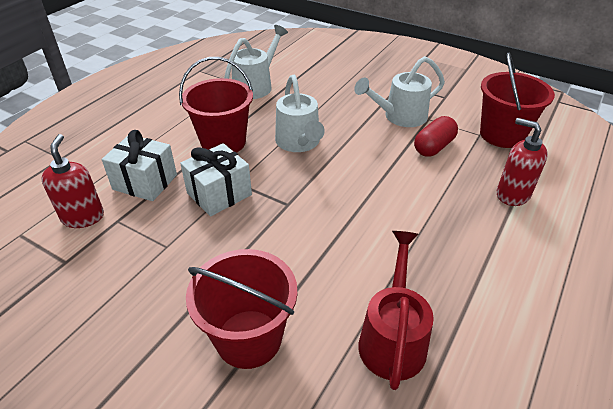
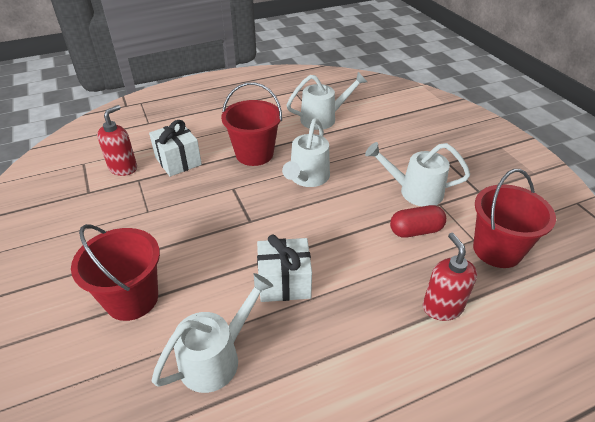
camera: 35 degrees right, 0 degrees up
(219, 194) = (213, 191): white gift -> white gift (284, 282)
(393, 337) = (217, 357): red watering can -> white watering can

